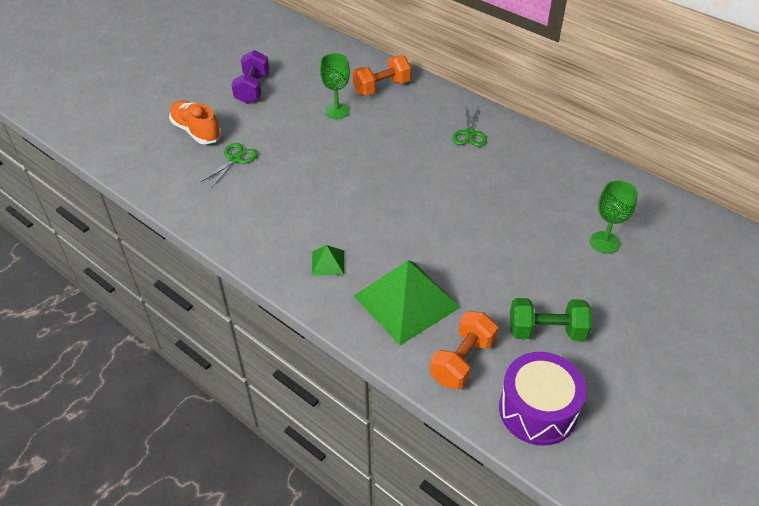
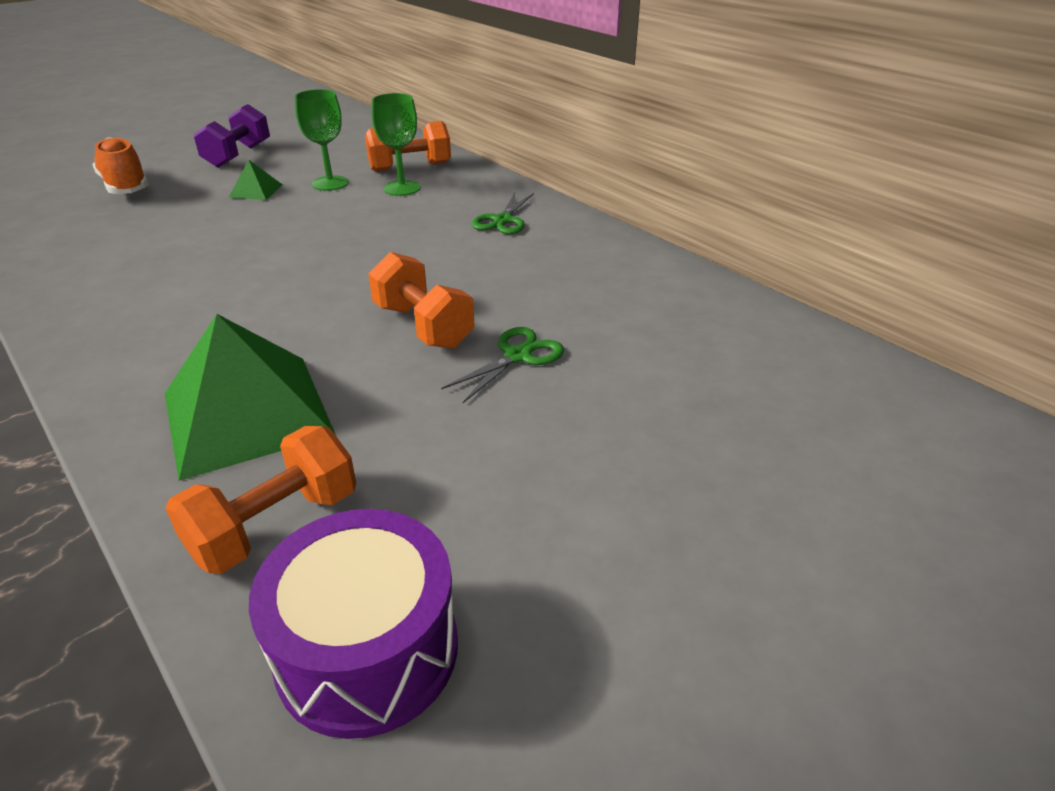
camera: 10 degrees right, 10 degrees down
(235, 159) = (146, 216): green scissors -> green scissors (518, 356)
(328, 262) = (164, 344): green pyramid -> green pyramid (256, 191)
(466, 228) = (423, 326): none -> orange dumbbell
(546, 331) = (474, 496): green dumbbell -> none
(604, 242) = (656, 371): green goblet -> green goblet (402, 188)

